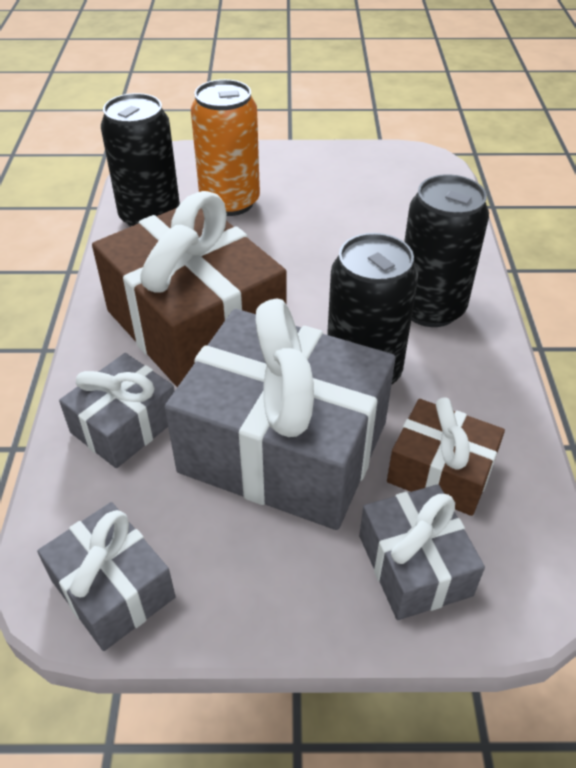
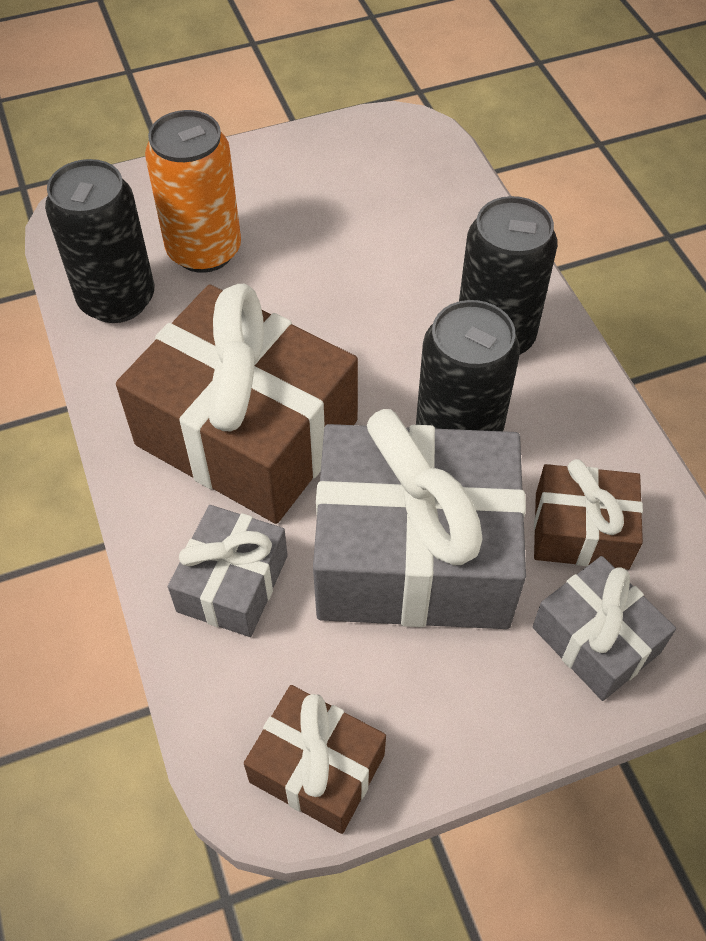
camera: 20 degrees left, 10 degrees up
(113, 588) = (317, 768): grey gift -> brown gift

